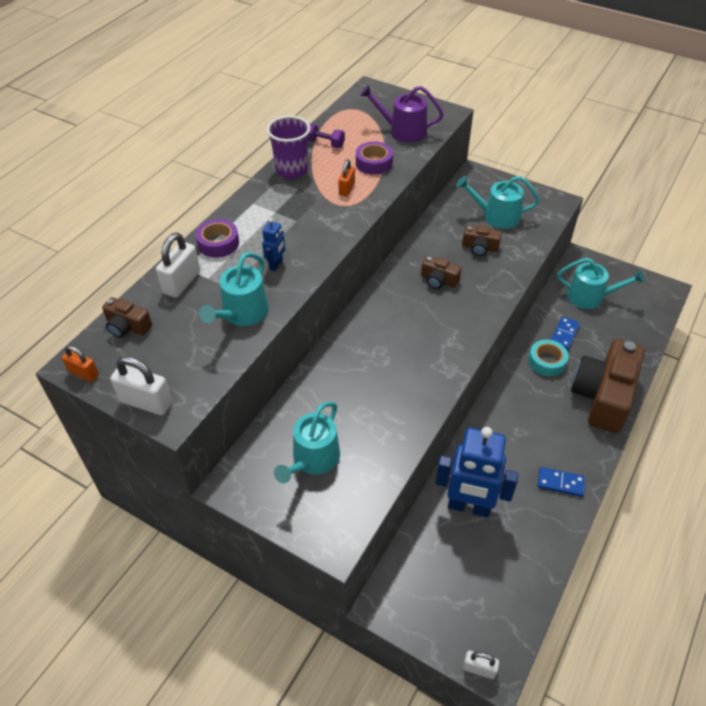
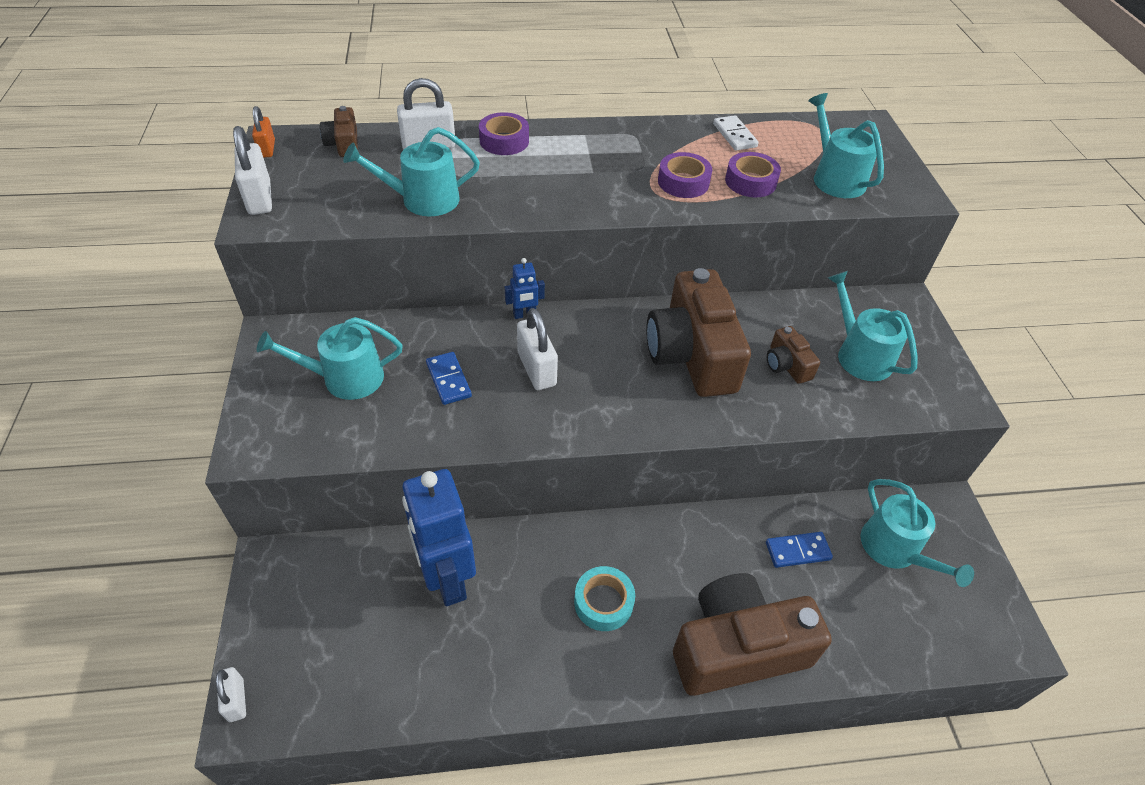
camera: 50 degrees right, 0 degrees up
(276, 265) = (513, 189): blue robot -> blue robot (524, 315)
(291, 170) = (664, 134): purple cup -> none
(324, 143) = (734, 135): purple dumbbell -> white domino
(346, 189) = (683, 182): orange padlock -> purple tape
(390, 356) = (536, 369): none -> white padlock
(403, 131) = (835, 178): purple watering can -> turquoise watering can
(438, 280) = (692, 354): brown camera -> brown camera, size x2.21
(546, 361) = (733, 553): turquoise tape -> turquoise tape (603, 602)
(560, 483) = (554, 663): blue domino -> blue domino (448, 380)

